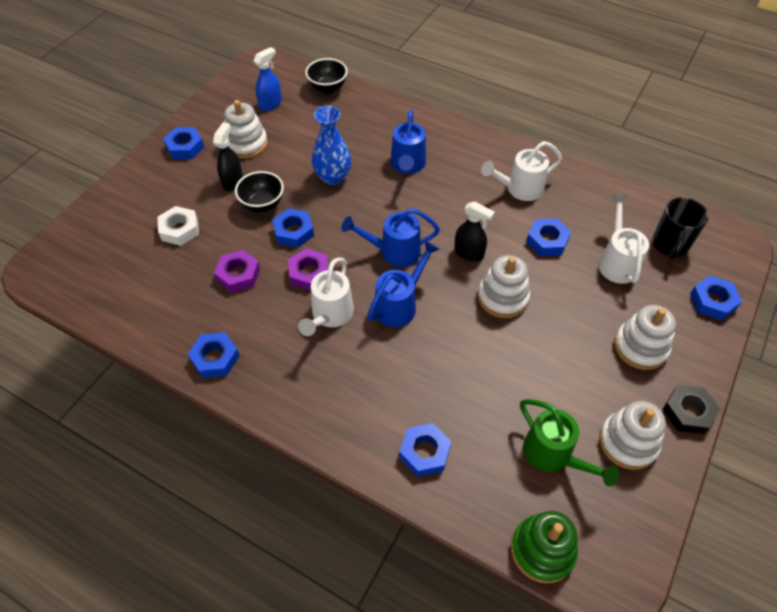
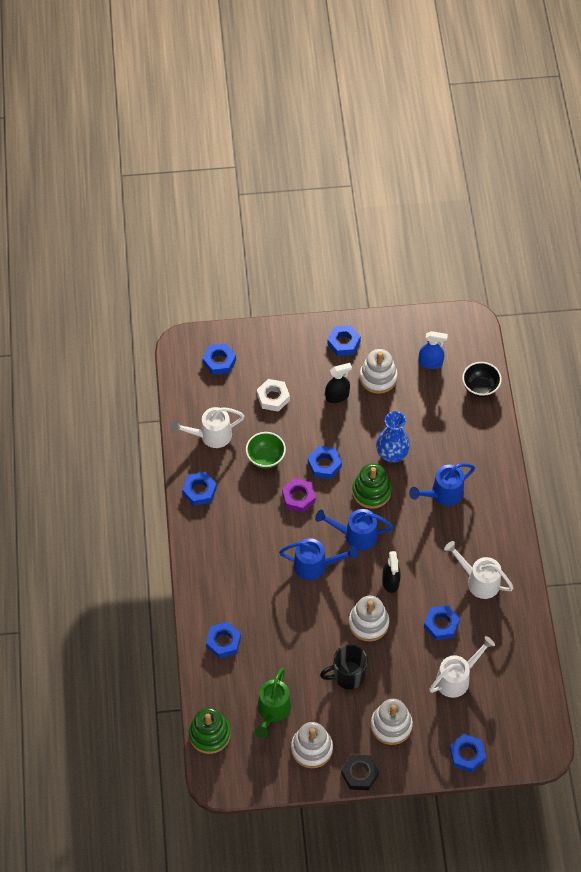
camera: 55 degrees right, 5 degrees up
(91, 249) = (219, 361): none -> blue nut
(238, 275) = (265, 458): purple nut -> green bowl
(262, 204) = (332, 429): black bowl -> none
(330, 315) = (276, 531): white watering can -> white watering can (211, 435)
(357, 213) = (371, 491): none -> green stacking toy
(393, 251) = (355, 535): blue watering can -> blue watering can turned 45 degrees counterclockwise
(670, 245) = (501, 706): black mug -> black mug (347, 676)

